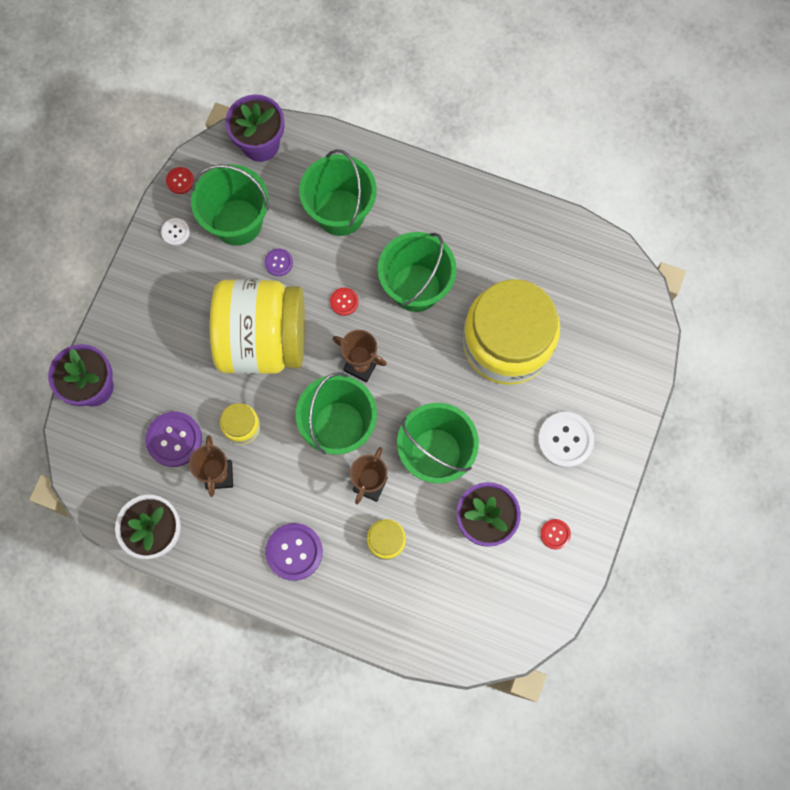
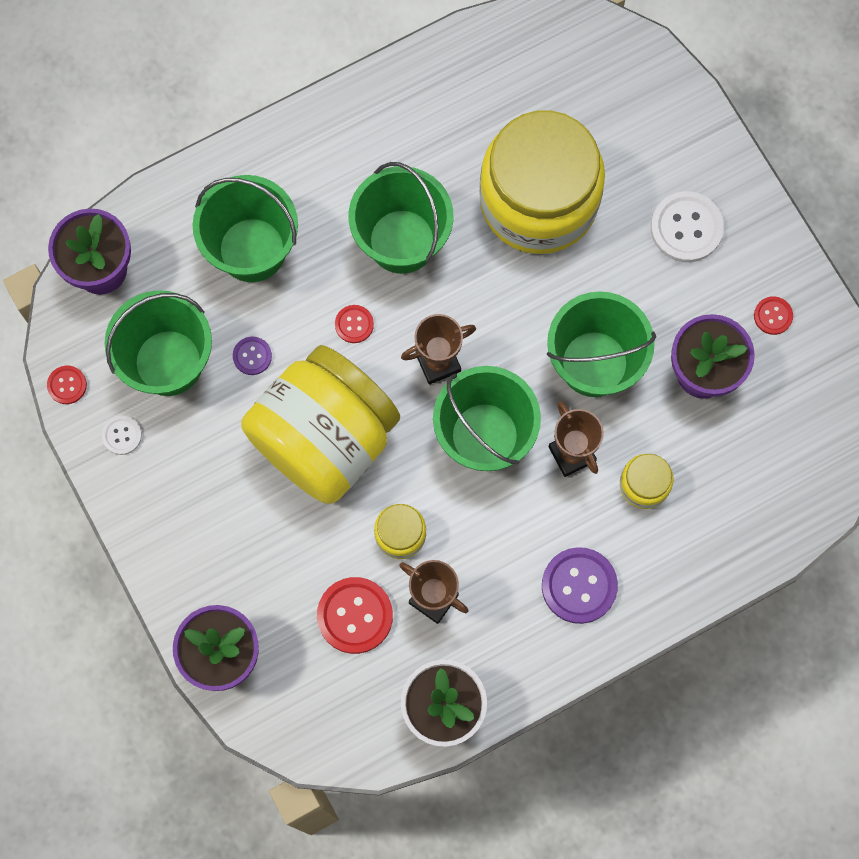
camera: 50 degrees left, 0 degrees up
(174, 439) = (355, 615): purple button -> red button

